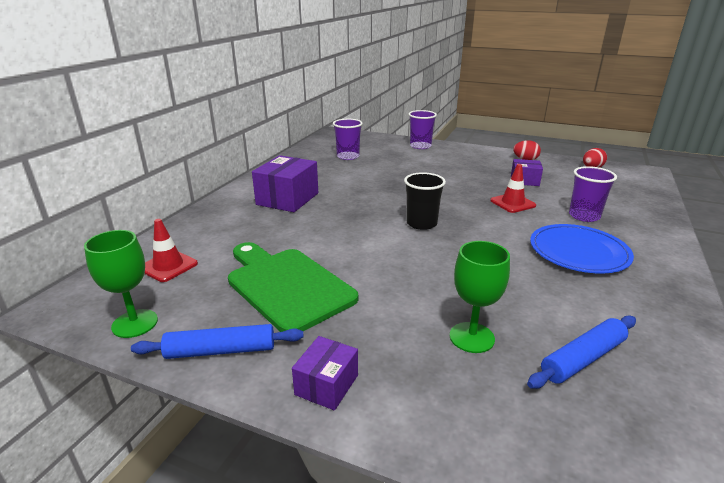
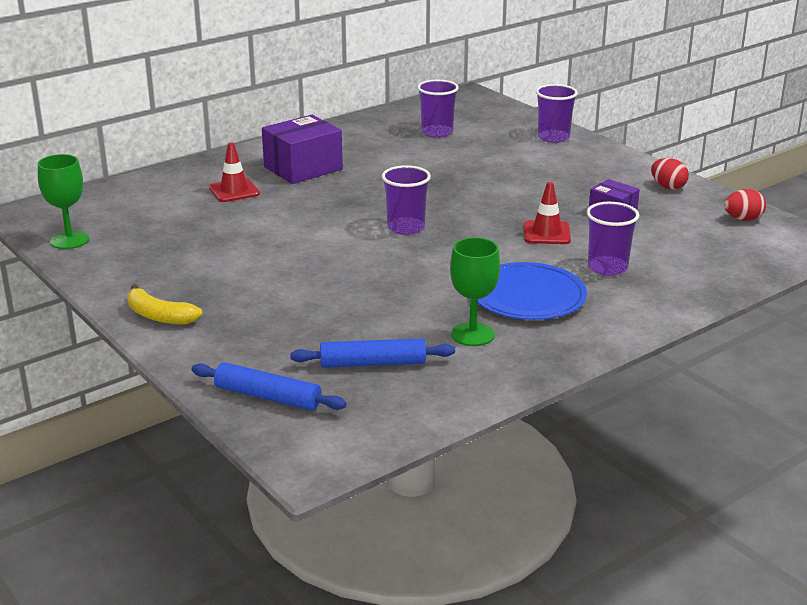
camera: 30 degrees right, 0 degrees up
(168, 266) = (130, 205): red traffic cone -> red traffic cone (234, 191)
(221, 350) = (111, 275): blue rolling pin -> blue rolling pin (268, 397)
(286, 286) = (207, 246): green cutting board -> none
(327, 385) = (159, 316): purple box -> yellow banana
(421, 223) = (406, 227): black cup -> purple cup
(471, 337) = (305, 324): green goblet -> green goblet (472, 334)

